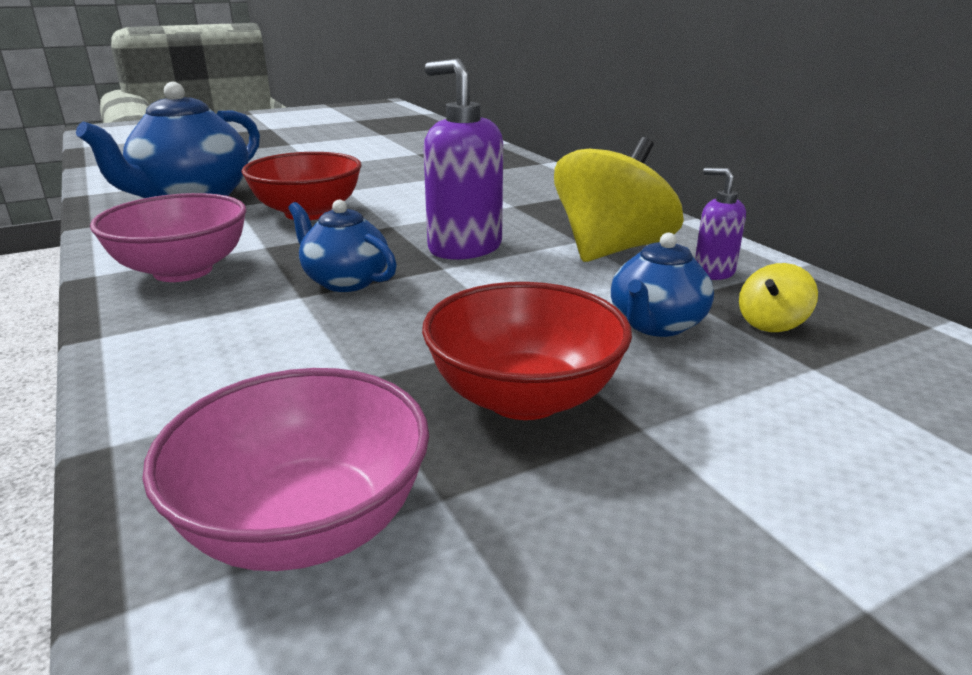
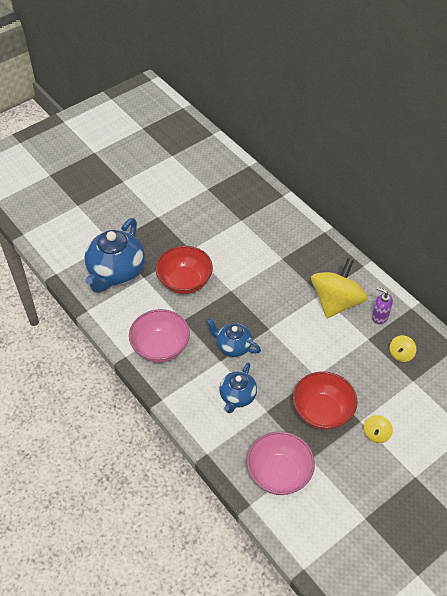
camera: 10 degrees left, 25 degrees up
(464, 248) = (272, 309): purple soap dispenser -> none
(656, 325) = (360, 361): blue teapot -> blue teapot (237, 396)
(695, 463) = (376, 434): none -> yellow spinning top

